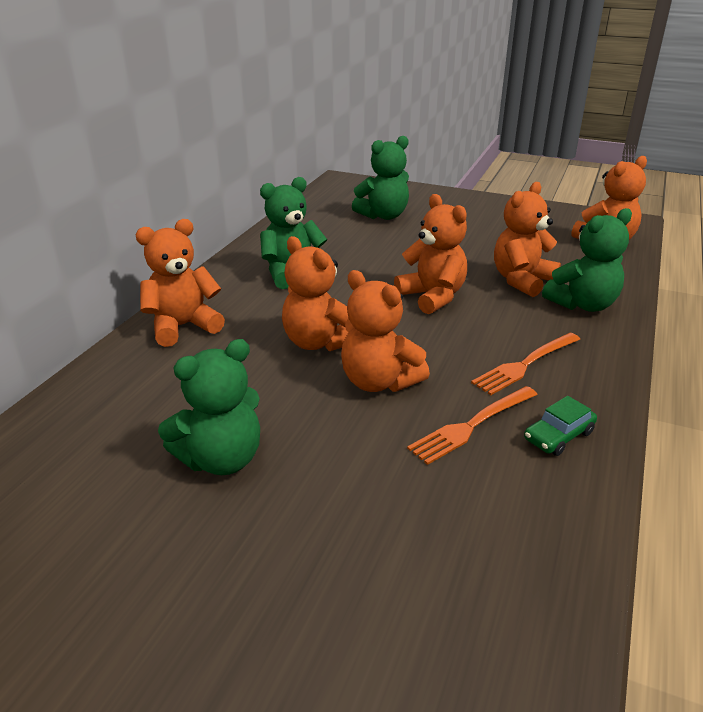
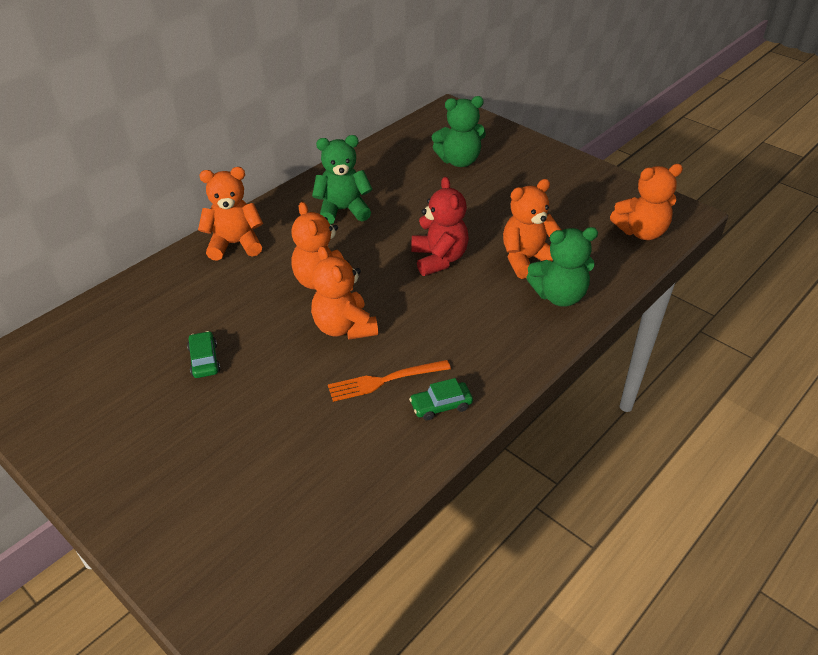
camera: 20 degrees right, 10 degrees up
(221, 459) = (204, 360): green teddy bear -> green car
(432, 297) = (439, 259): orange teddy bear -> red teddy bear
(525, 365) = (464, 341): orange fork -> none

